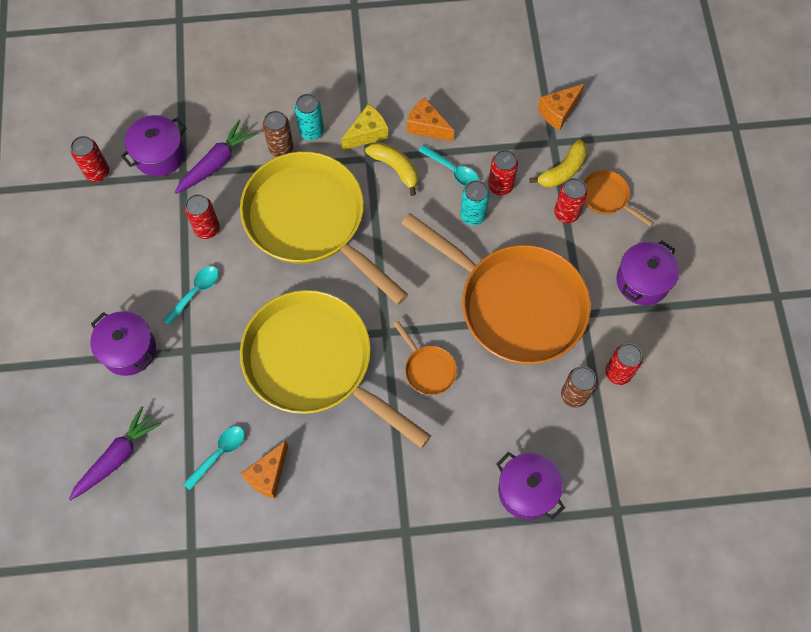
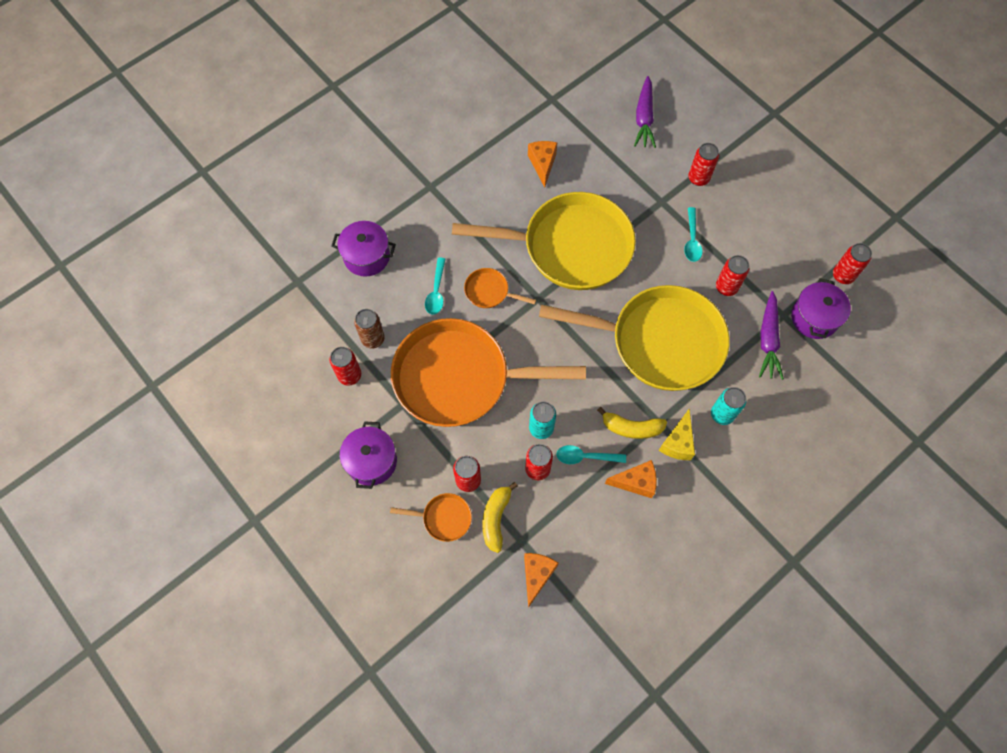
camera: 145 degrees right, 0 degrees up
(129, 350) = (698, 178): purple pot -> red can
(219, 454) = (584, 157): turquoise spoon -> turquoise spoon (436, 291)
(281, 148) = (732, 384): brown can -> none

